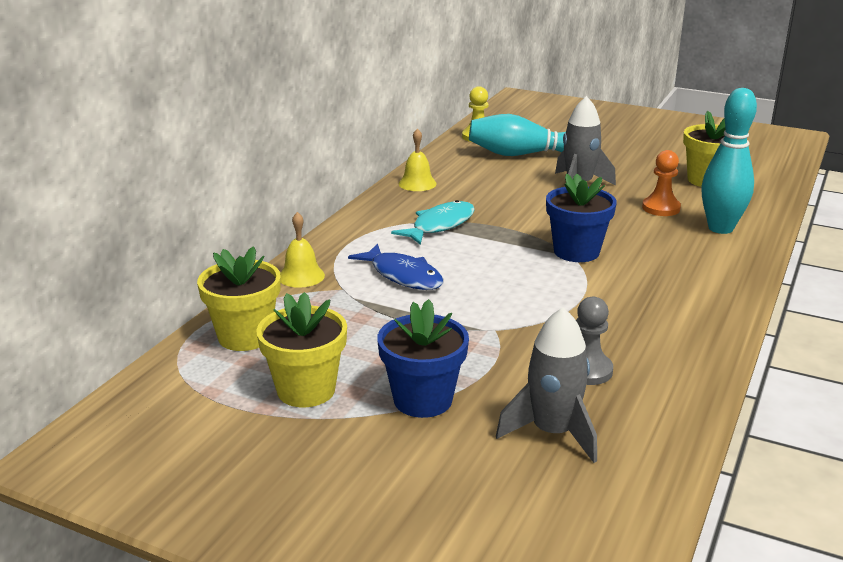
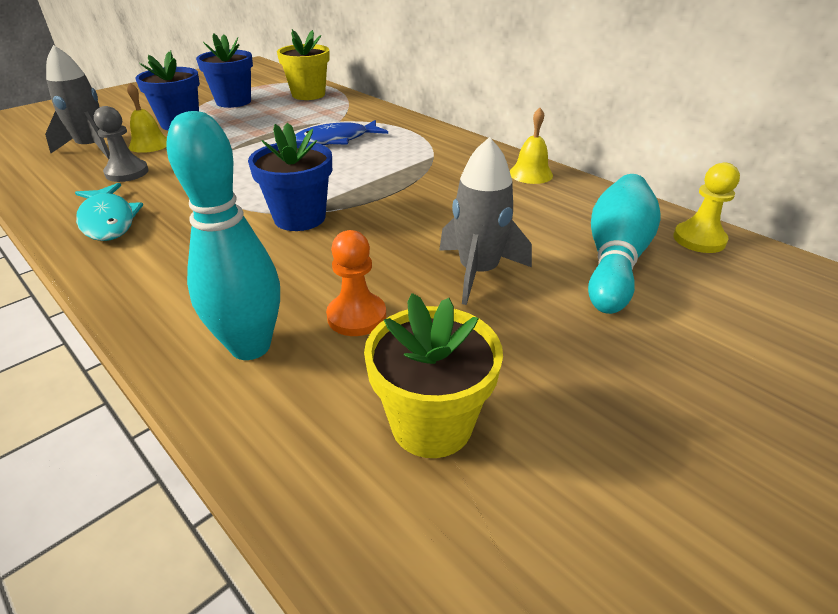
camera: 110 degrees right, 10 degrees up
(301, 276) = (370, 112): yellow bell -> yellow bell (149, 144)
(306, 390) = (233, 101): yellow flower pot -> blue flower pot
(440, 225) = (417, 167): turquoise fish -> turquoise fish (108, 220)

